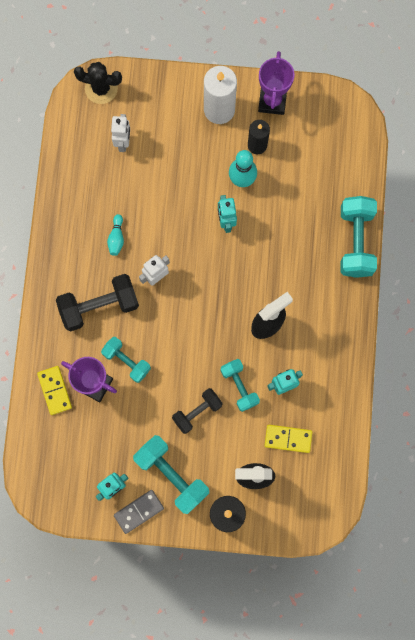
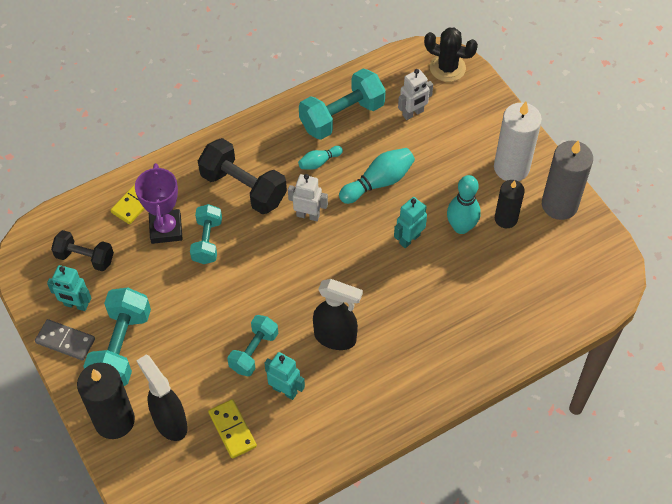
camera: 55 degrees right, 20 degrees down
(101, 88) = (447, 68): black cactus -> black cactus turned 45 degrees counterclockwise
(164, 208) = (378, 182): none -> turquoise bowling pin
(197, 412) = (201, 330): black dumbbell -> black dumbbell (85, 257)
(272, 101) = (559, 205): purple trophy -> grey candle
(355, 242) = (485, 364): turquoise dumbbell -> turquoise dumbbell (342, 116)

